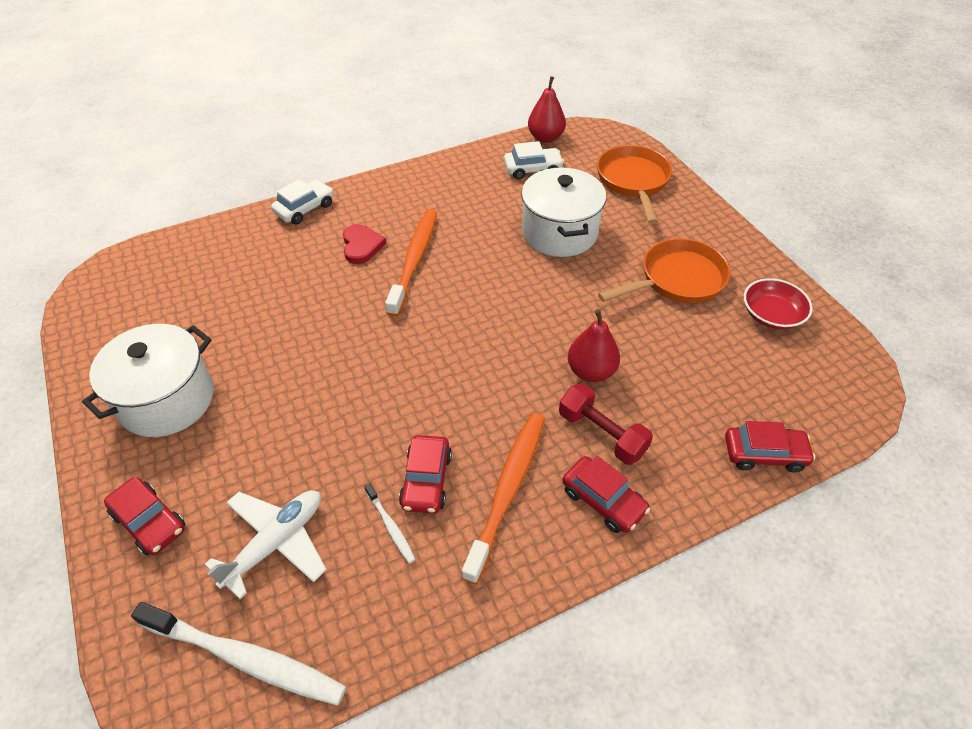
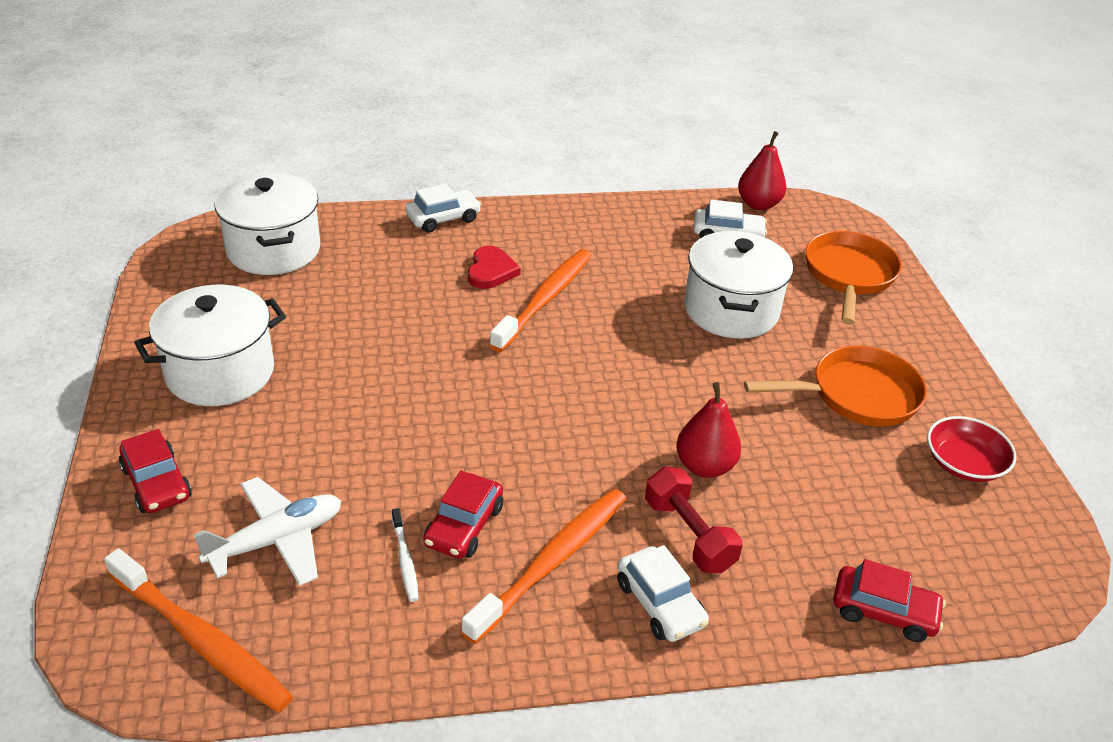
camera: 15 degrees right, 10 degrees down
(171, 272) = (273, 250): none -> white pot
(245, 658) = (200, 639): white toothbrush -> orange toothbrush
(603, 500) = (660, 603): red car -> white car

